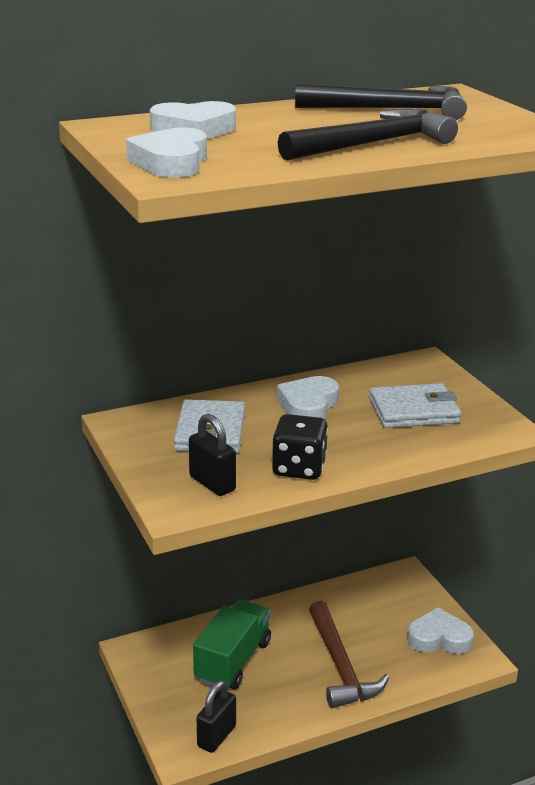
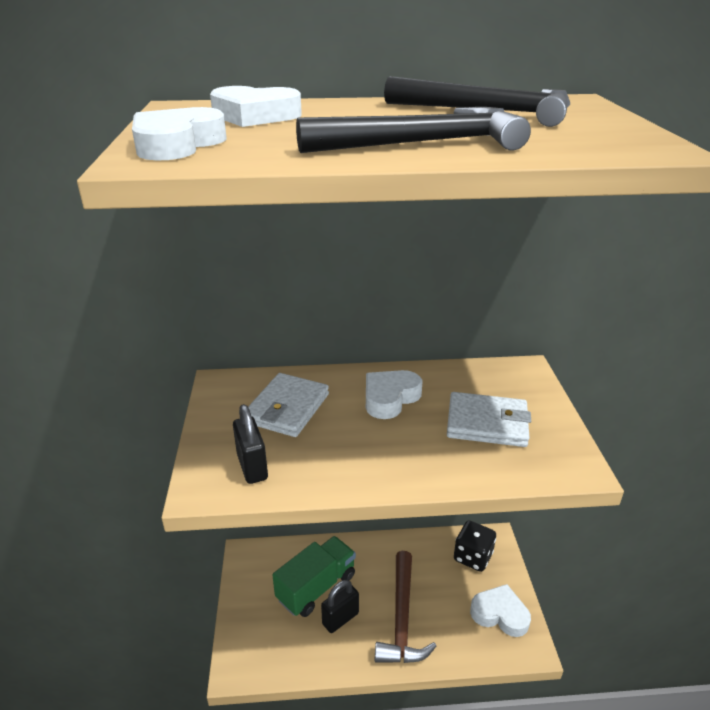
camera: 20 degrees right, 5 degrees up
(216, 736) = (270, 660): black padlock -> black padlock (340, 619)
(299, 468) = (340, 467): black dice -> black dice (472, 557)

